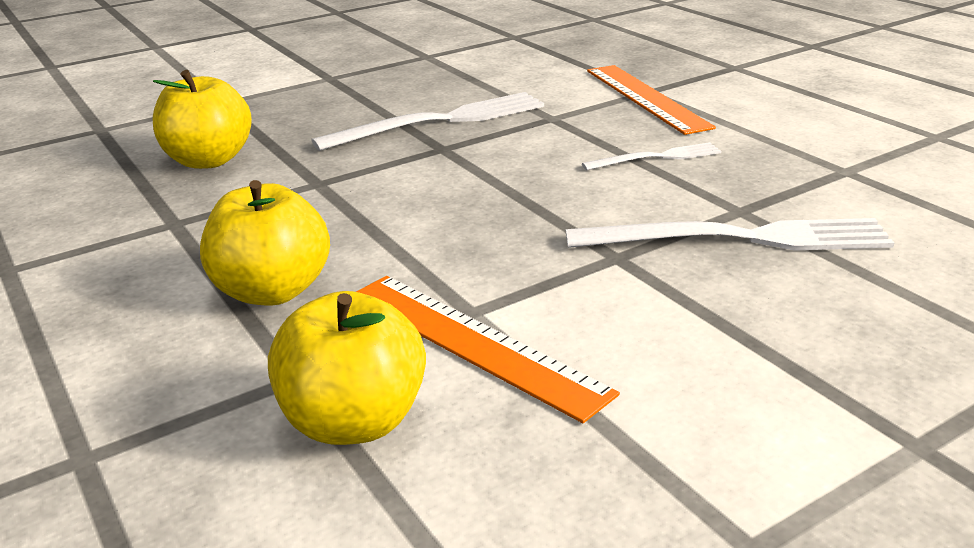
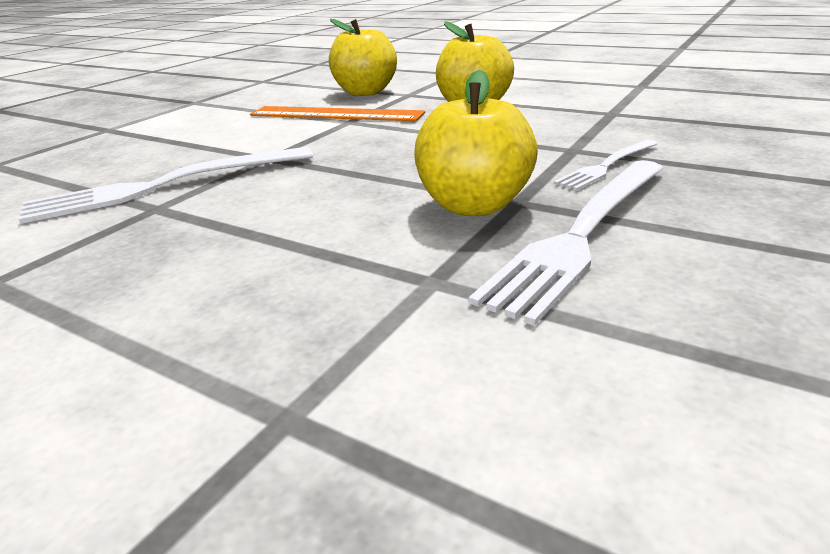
camera: 155 degrees right, 0 degrees up
(209, 160) = (712, 142): yellow apple -> yellow apple (474, 205)
(646, 98) = (286, 384): orange ruler -> none
(656, 157) = (245, 246): white fork -> white fork (606, 166)

